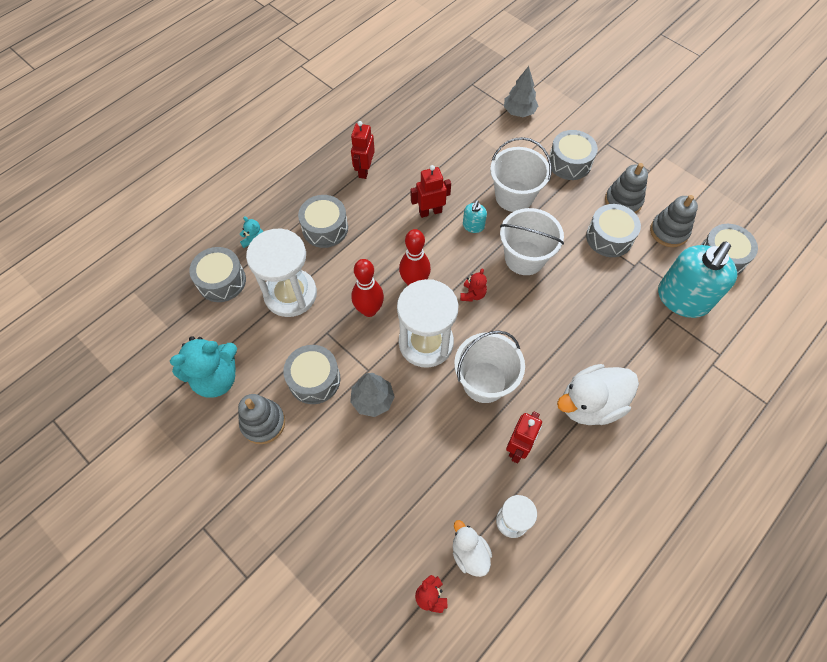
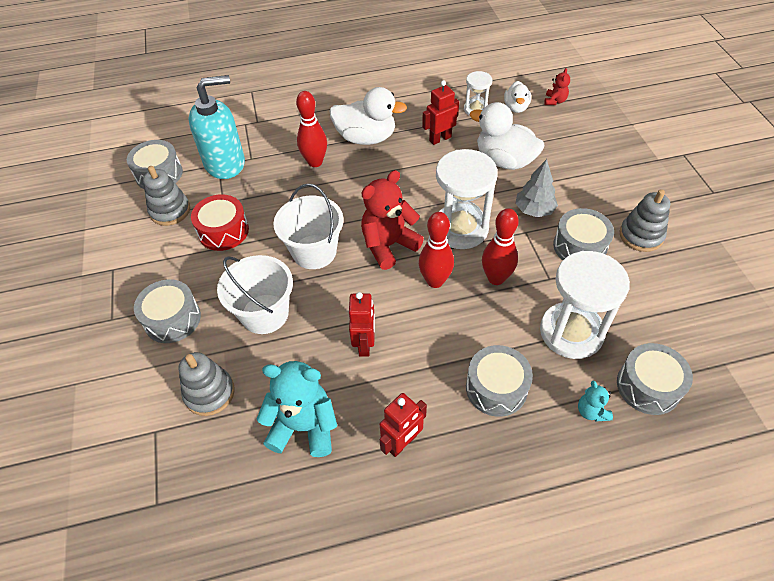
camera: 145 degrees left, 10 degrees down
(216, 378) = (678, 289): turquoise teddy bear -> turquoise teddy bear (304, 427)
(430, 212) = (365, 344): red robot -> red robot turned 105 degrees counterclockwise
(434, 452) = (504, 160): none -> white duck
(472, 294) = (388, 245): red teddy bear -> red teddy bear, size x2.08
(473, 226) = (334, 305): turquoise soap dispenser -> none
(484, 382) = (432, 182): white bucket -> none
(519, 112) = (150, 417): grey tree -> none
(608, 345) = (315, 162): none -> red bowling pin
(609, 237) = (223, 231): grey drum -> red drum
(623, 201) = (172, 254): grey stacking toy -> grey stacking toy (209, 393)

